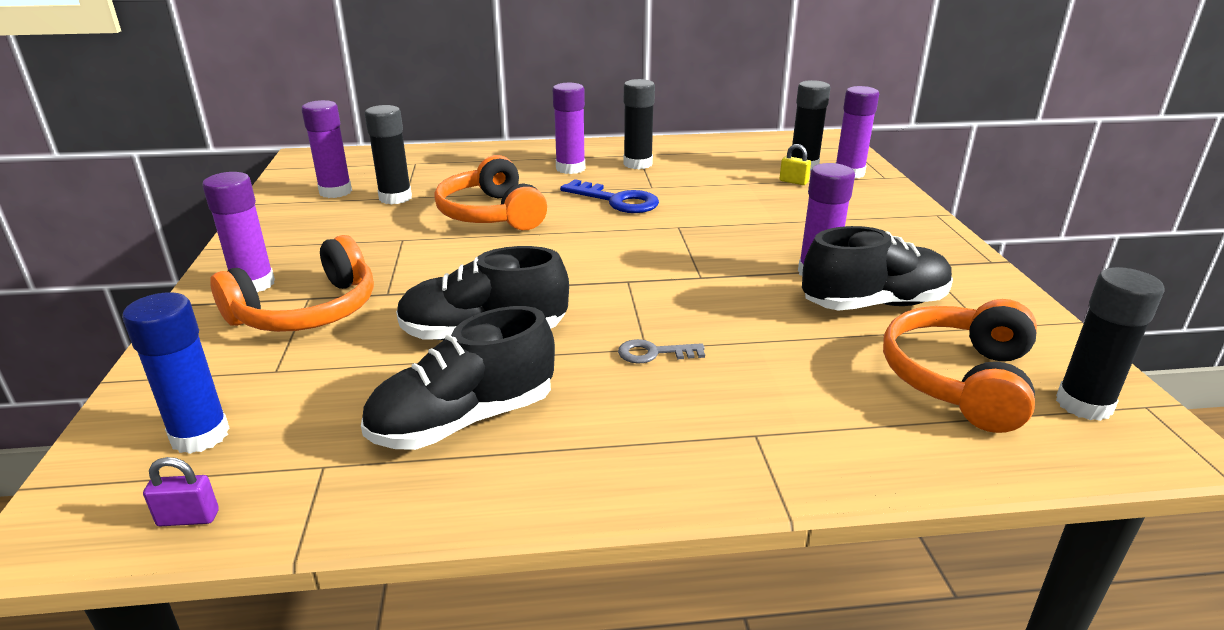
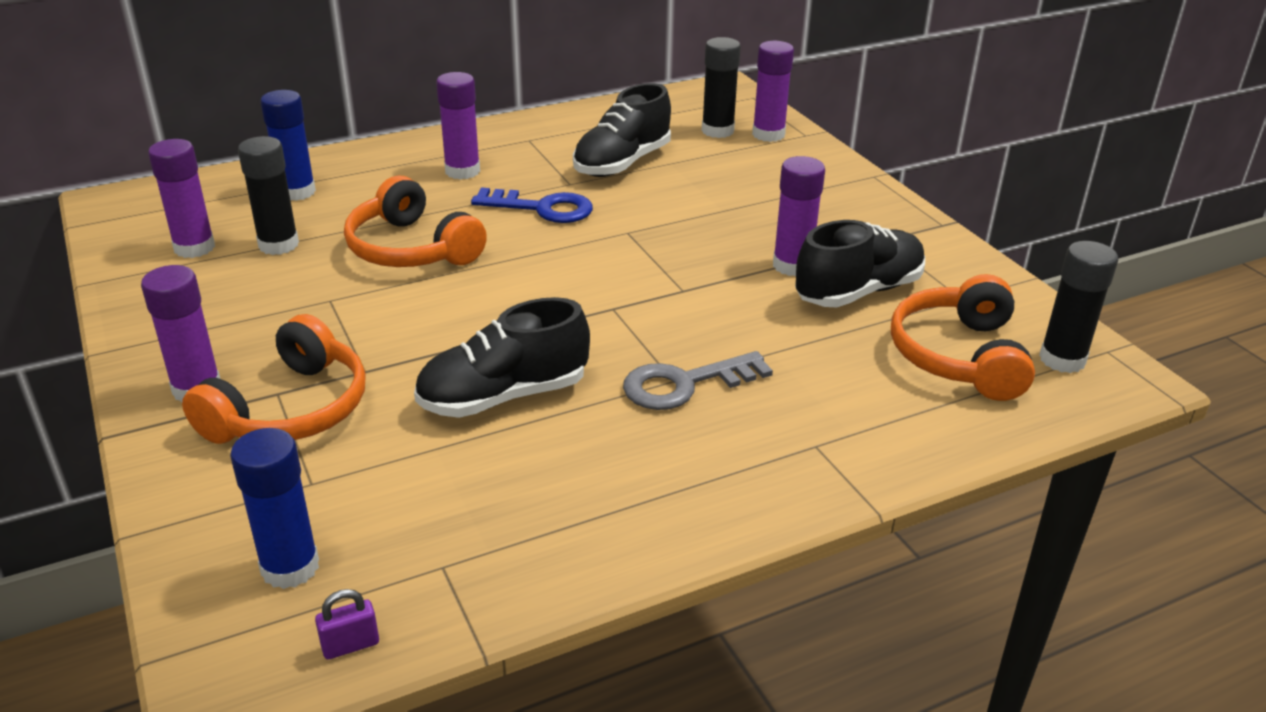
camera: 20 degrees left, 5 degrees up
(436, 167) = (297, 192): none -> blue glue stick
(464, 420) = (547, 491): black shoe -> black shoe (622, 163)
(637, 164) = (536, 154): black glue stick -> none
(654, 353) = (684, 384): grey key -> grey key, size x1.76
(793, 182) = (717, 154): yellow padlock -> none

